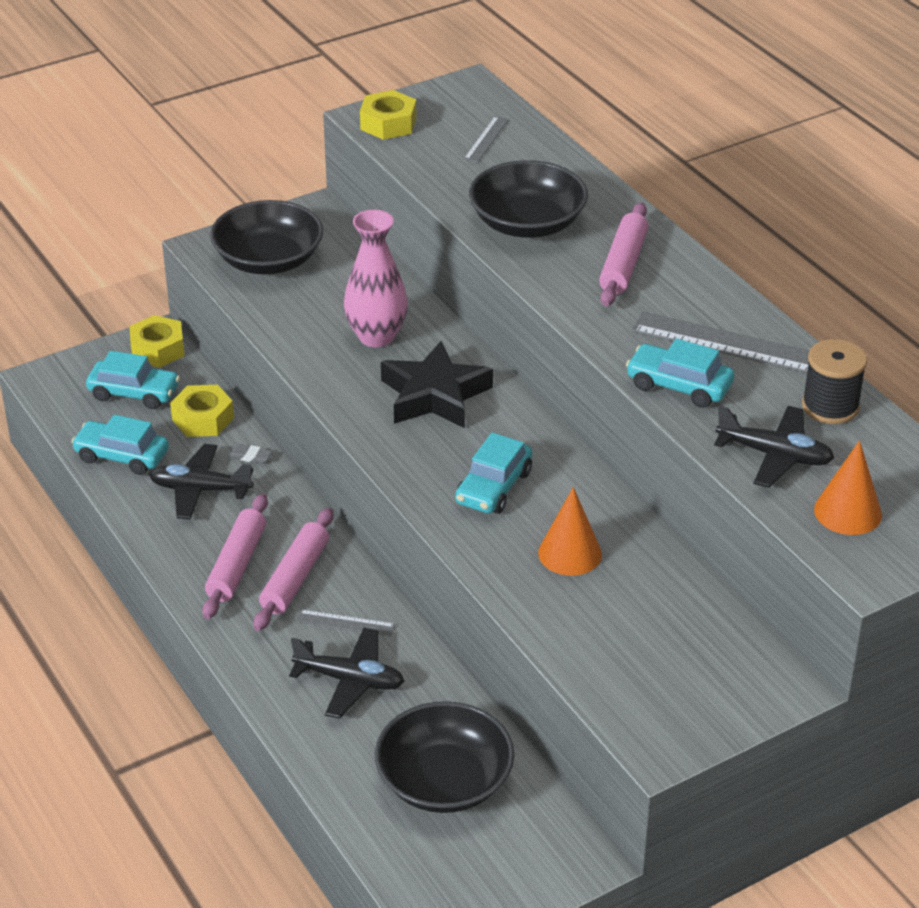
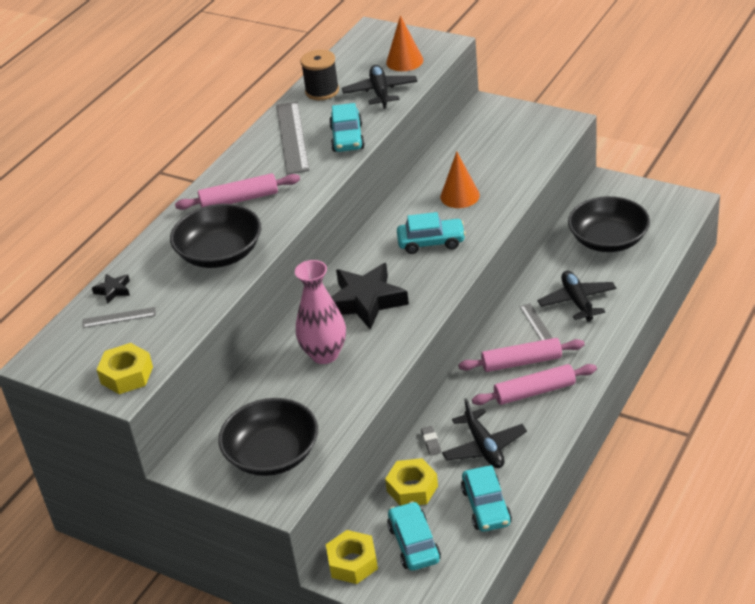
camera: 115 degrees left, 0 degrees up
(537, 146) = (113, 290): none -> black star

